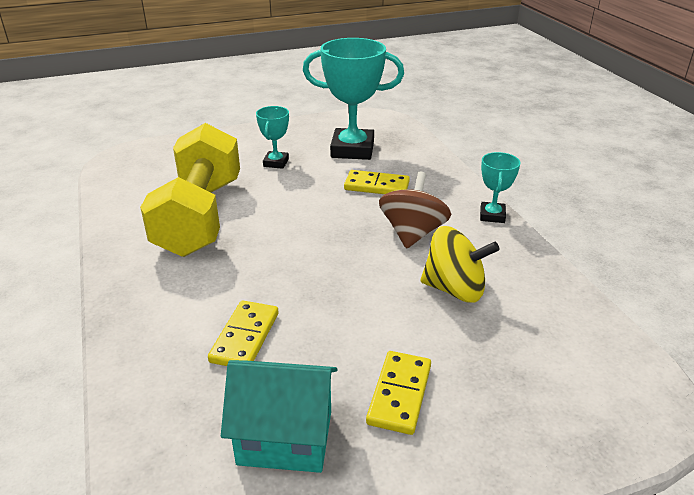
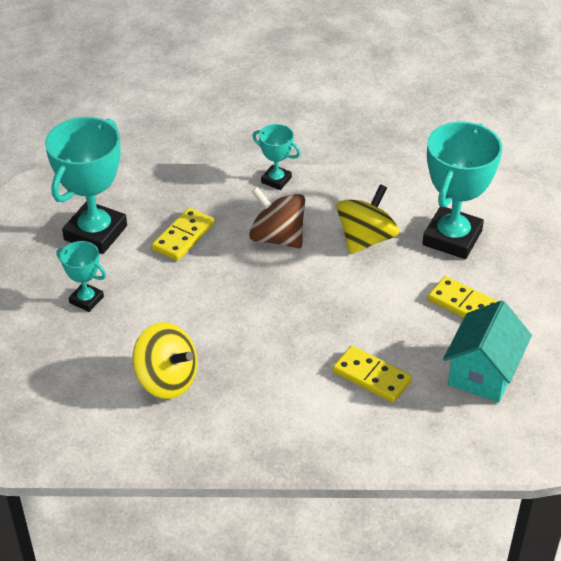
camera: 70 degrees left, 10 degrees up
(200, 216) = (167, 380): yellow dumbbell -> yellow spinning top
(511, 358) = (452, 238): none -> turquoise trophy

